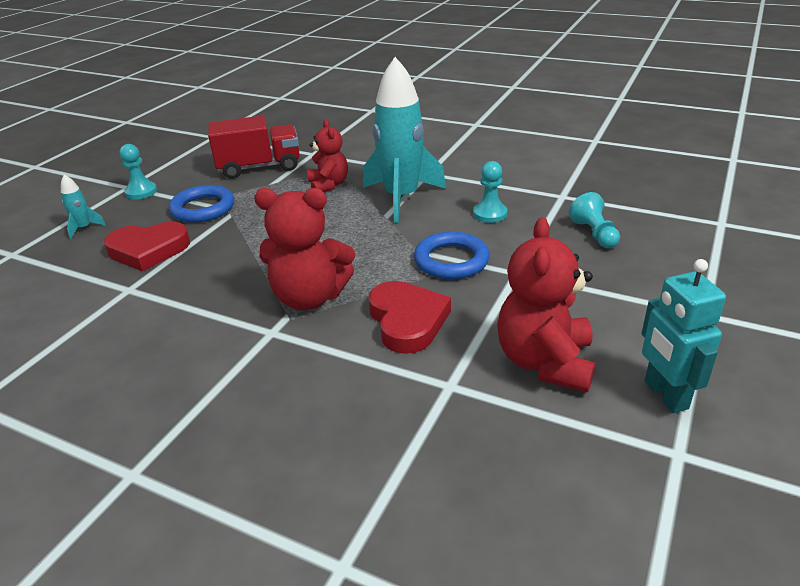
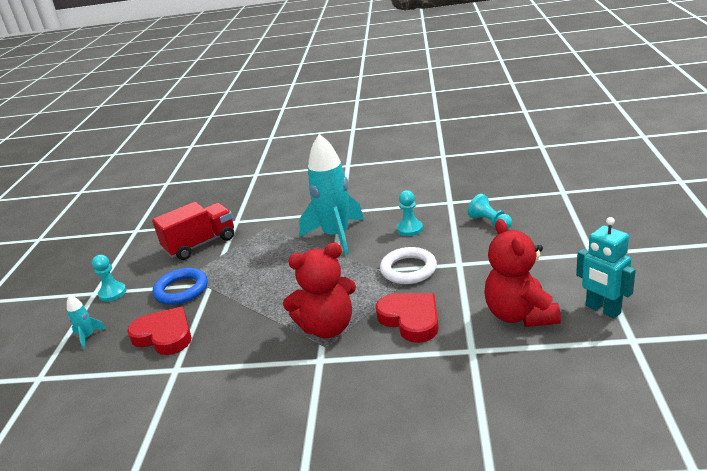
camera: 20 degrees left, 5 degrees down
(148, 250) = (164, 335): red heart -> red heart turned 120 degrees counterclockwise
(328, 185) = (271, 242): red teddy bear -> none
(451, 260) = (408, 269): blue ring -> white ring

